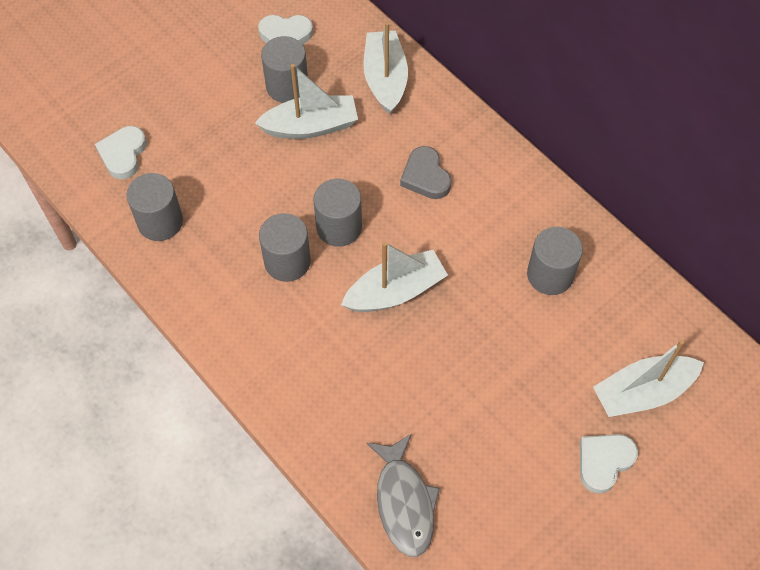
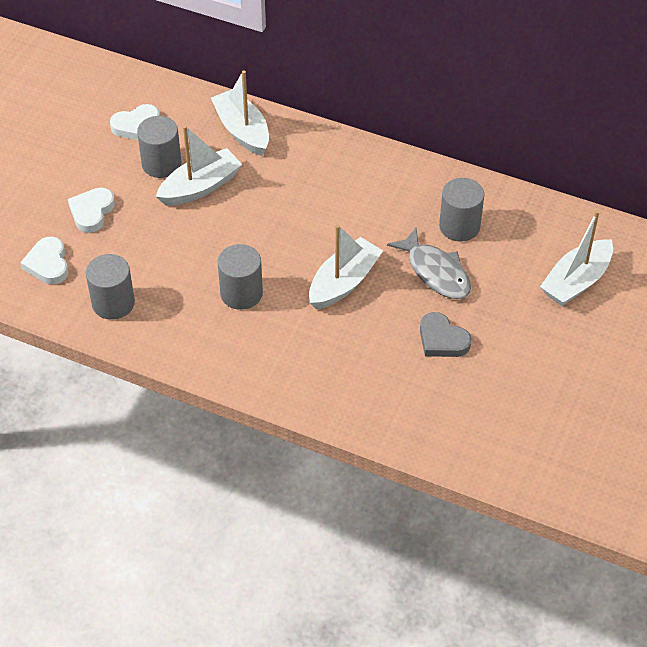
camera: 25 degrees left, 10 degrees down
(339, 227) = (269, 253): grey cylinder -> none
(404, 502) = (439, 427): grey fish -> grey fish (436, 272)
(425, 176) = (319, 191): grey heart -> grey heart (442, 339)
(604, 462) = (574, 339): white heart -> white heart (91, 212)

